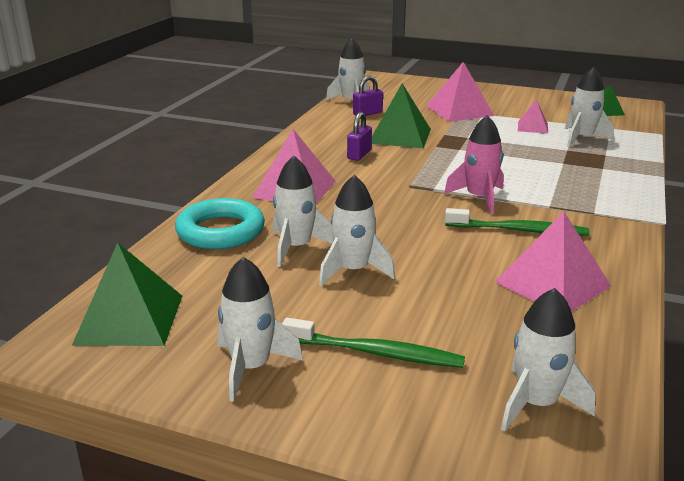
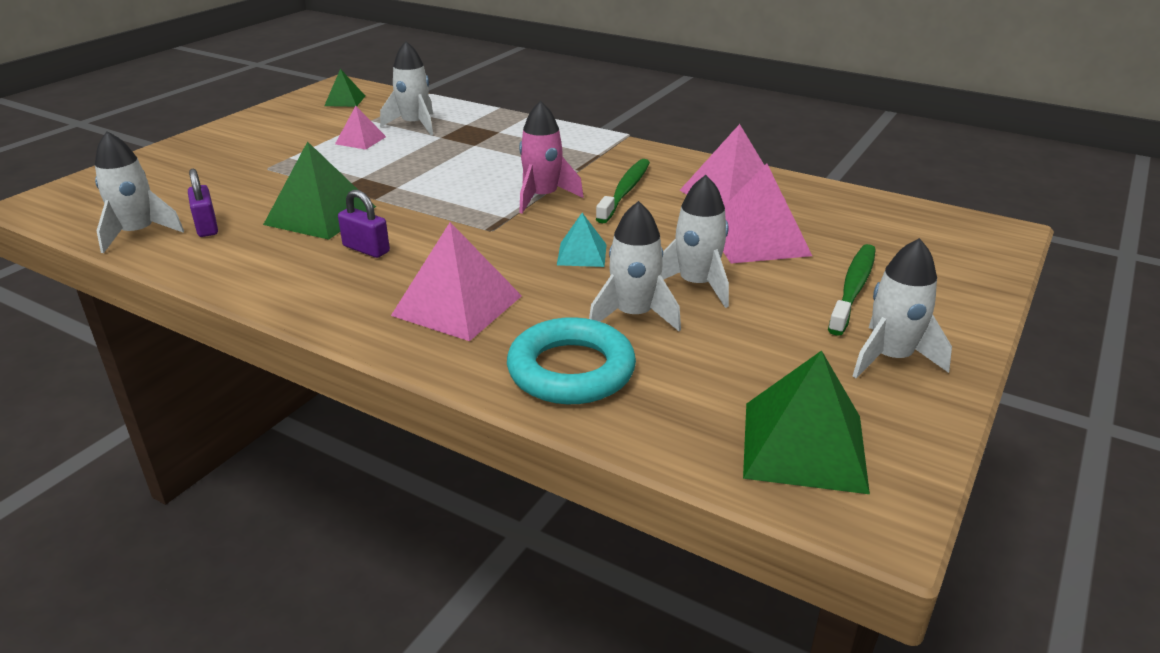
camera: 80 degrees left, 5 degrees up
(385, 221) = (581, 254): none -> turquoise pyramid
(459, 111) = (263, 168): pink pyramid -> pink pyramid (757, 240)
(536, 404) = (911, 232): white rocket -> none

